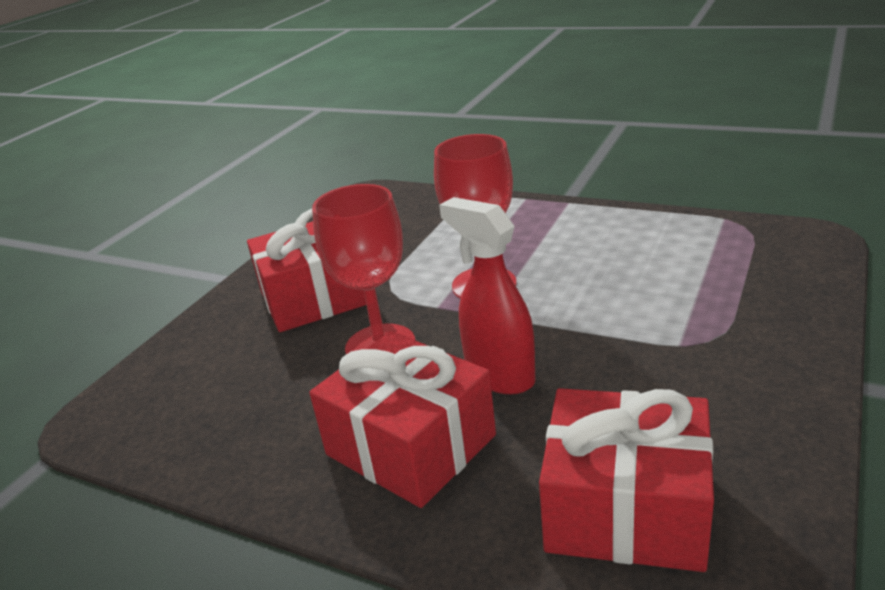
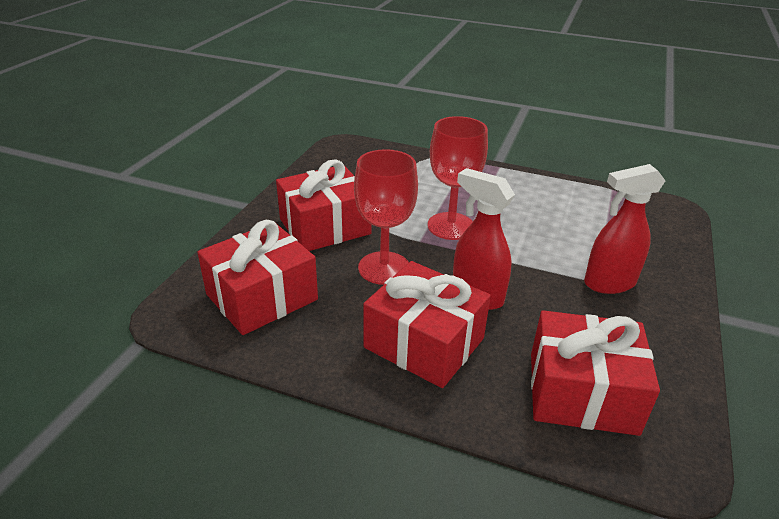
camera: 10 degrees left, 5 degrees up
(211, 393) = (262, 297): none -> red gift
(696, 348) = (609, 283): none -> red spray bottle

